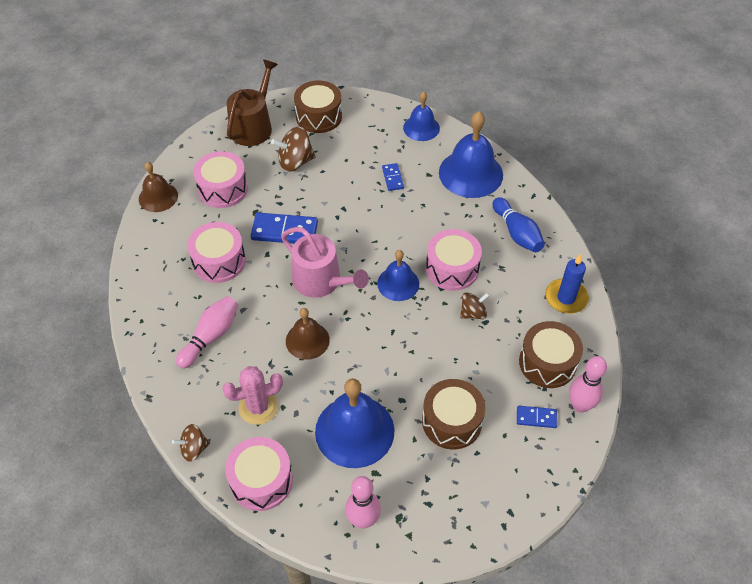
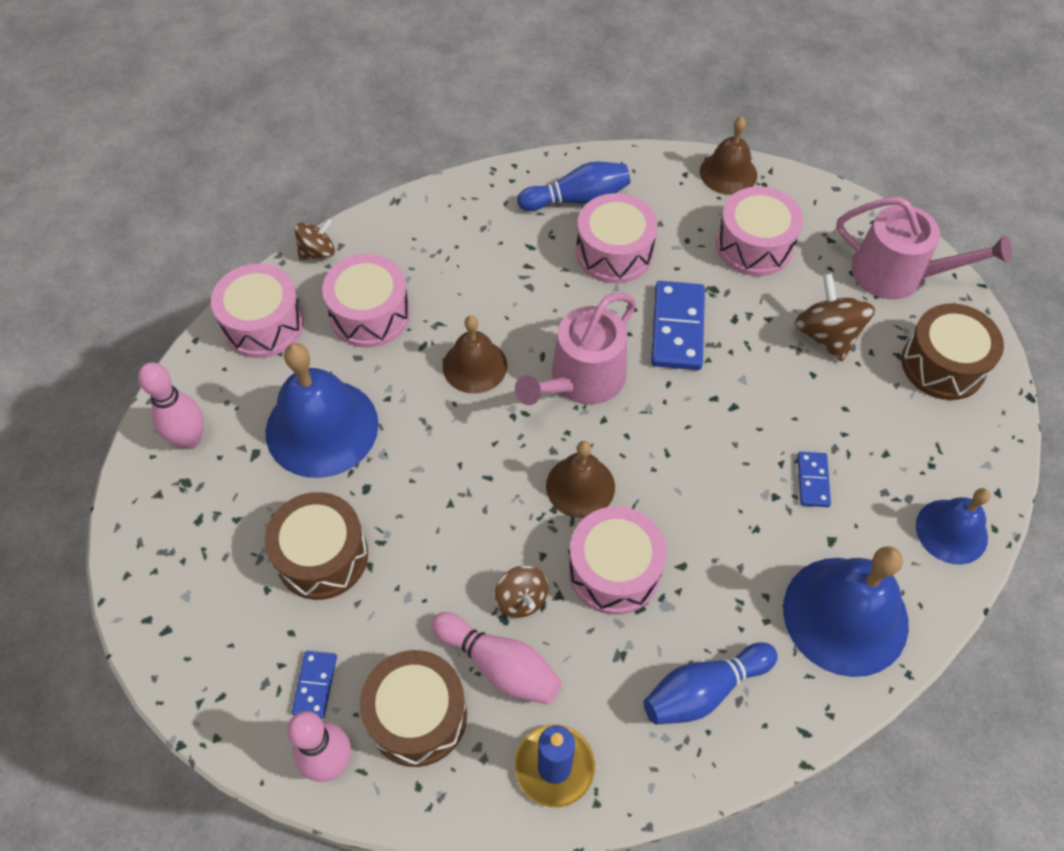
camera: 90 degrees right, 5 degrees up
(167, 280) = (577, 199): none -> blue bowling pin
(194, 449) = (318, 252): brown spinning top -> brown spinning top turned 75 degrees clockwise
(211, 336) = (484, 254): pink bowling pin -> pink bowling pin (499, 665)
(253, 126) = (897, 274): brown watering can -> pink watering can
(258, 407) = (370, 314): pink cactus -> pink drum
(392, 178) = (812, 480): blue domino -> blue domino turned 75 degrees counterclockwise
(398, 283) = (580, 486): blue bell -> brown bell

